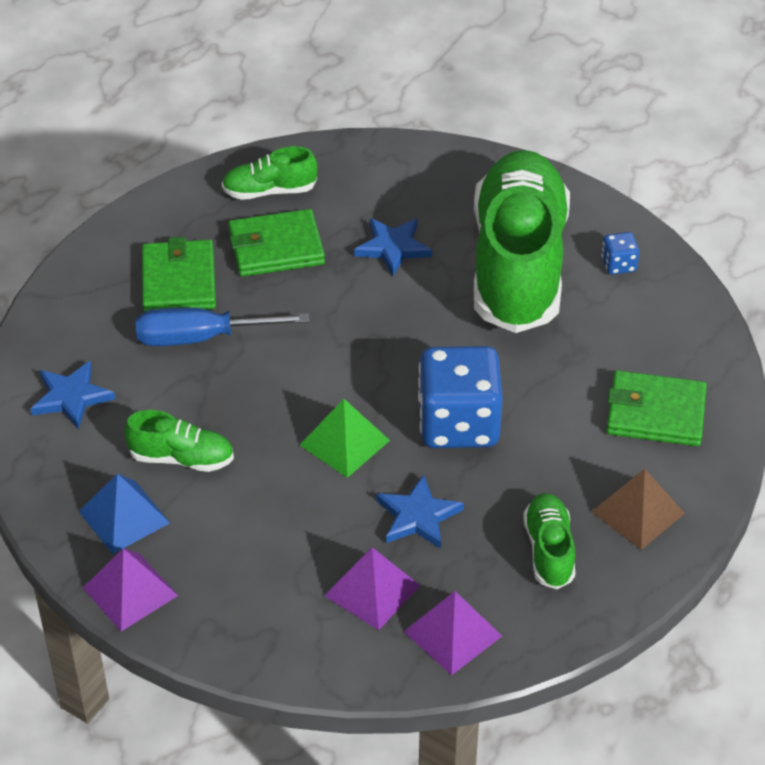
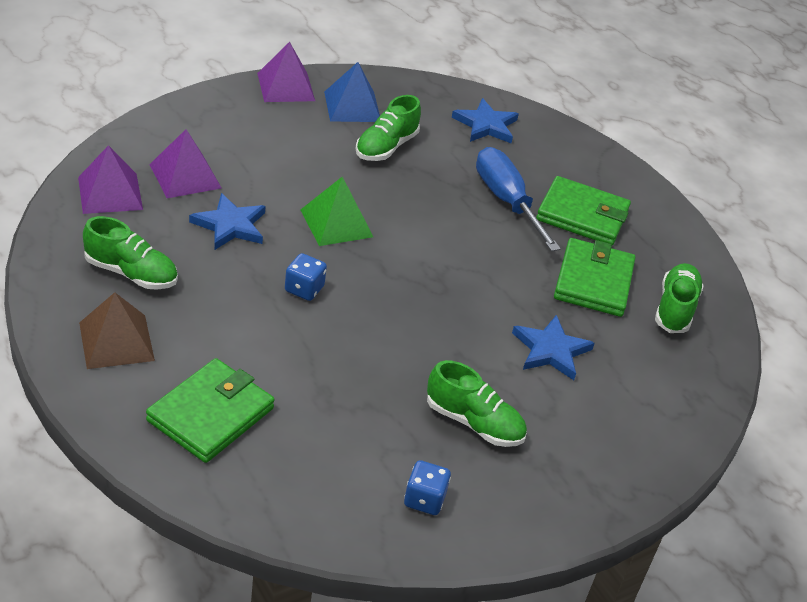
camera: 110 degrees right, 5 degrees down
(201, 338) = (507, 201): blue screwdriver -> blue screwdriver turned 45 degrees counterclockwise
(458, 424) = (304, 289): blue dice -> blue dice, size x0.43
(518, 265) = (474, 423): green shoe -> green shoe, size x0.42

